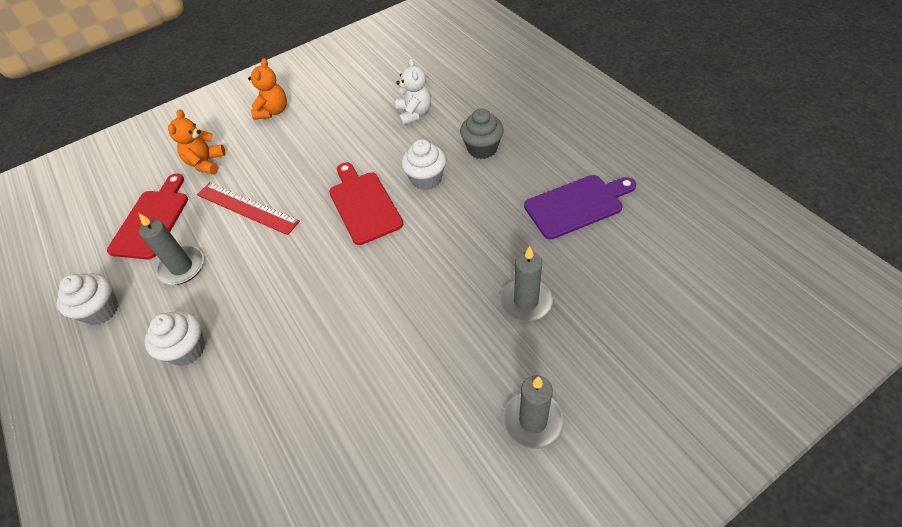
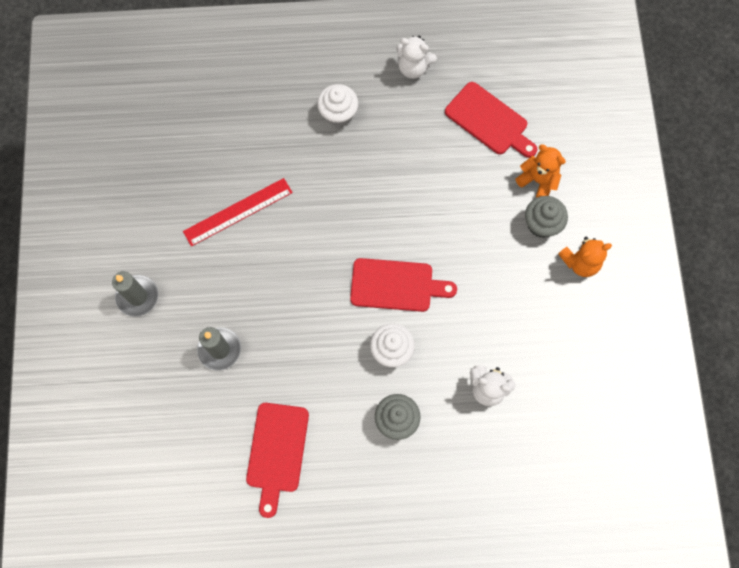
camera: 115 degrees right, 20 degrees up
(101, 310) = (413, 68): white cupcake -> white teddy bear
(182, 267) = (420, 130): grey candle -> none
(247, 208) = (455, 195): red ruler -> red ruler (238, 211)
(249, 144) = (541, 224): none -> grey cupcake
(273, 111) = (580, 262): orange teddy bear -> orange teddy bear turned 60 degrees counterclockwise
(577, 205) = (277, 452): purple cutting board -> red cutting board

